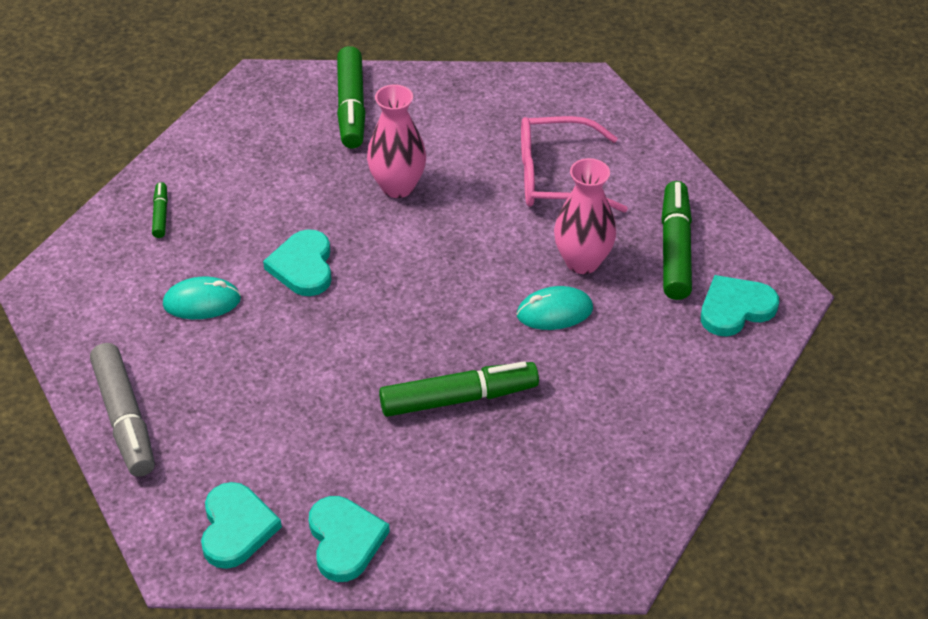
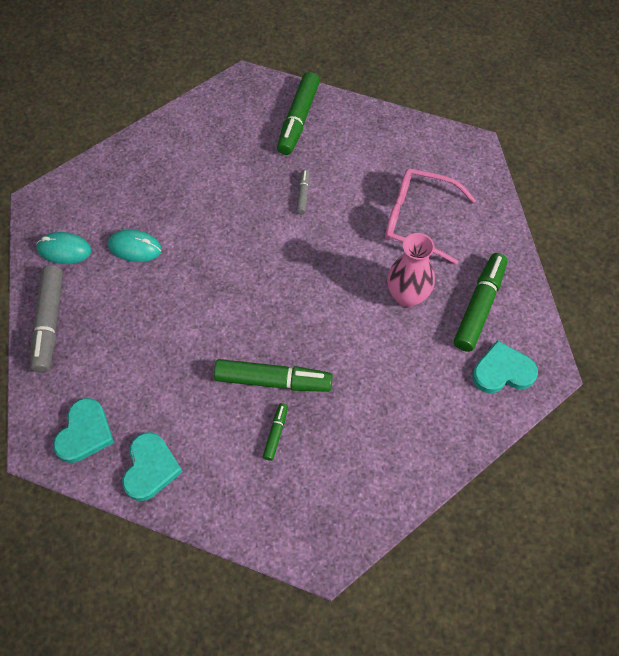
camera: 20 degrees right, 15 degrees up
(160, 214) = (136, 170): green marker -> green marker (276, 433)
(303, 266) = (212, 240): turquoise heart -> none
(397, 187) = (303, 194): pink vase -> grey marker
(554, 312) = (369, 332): turquoise mouse -> turquoise mouse (64, 250)

